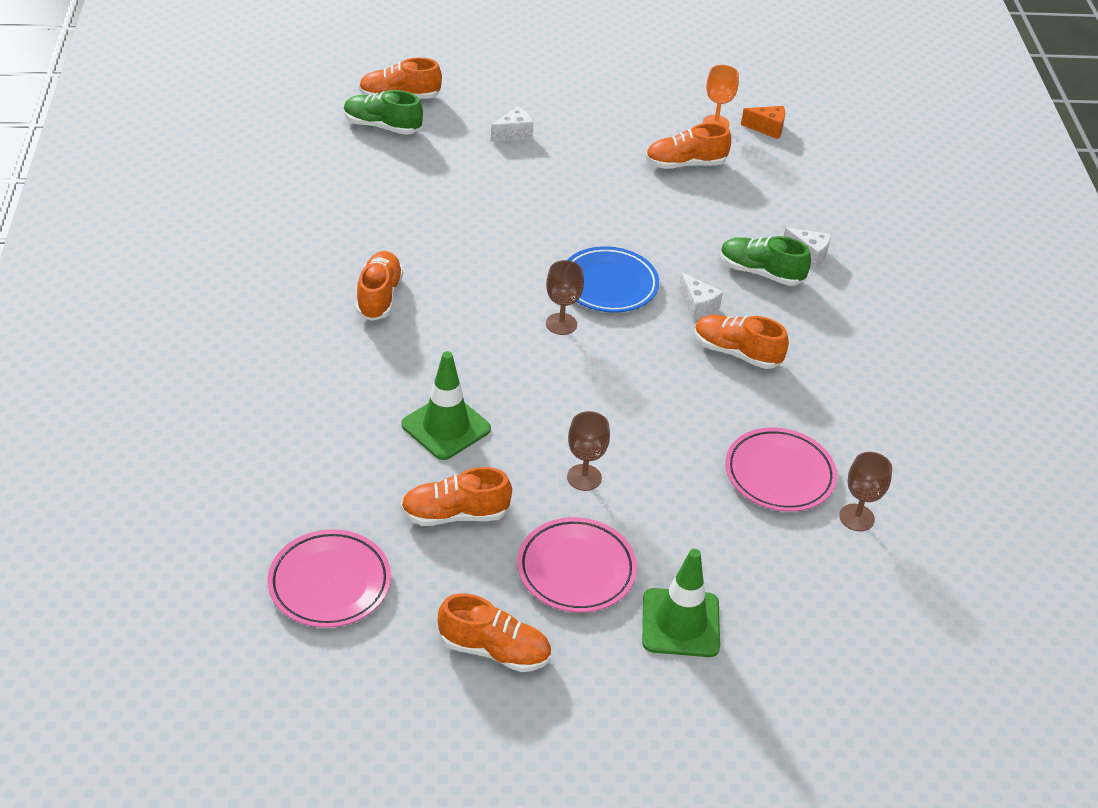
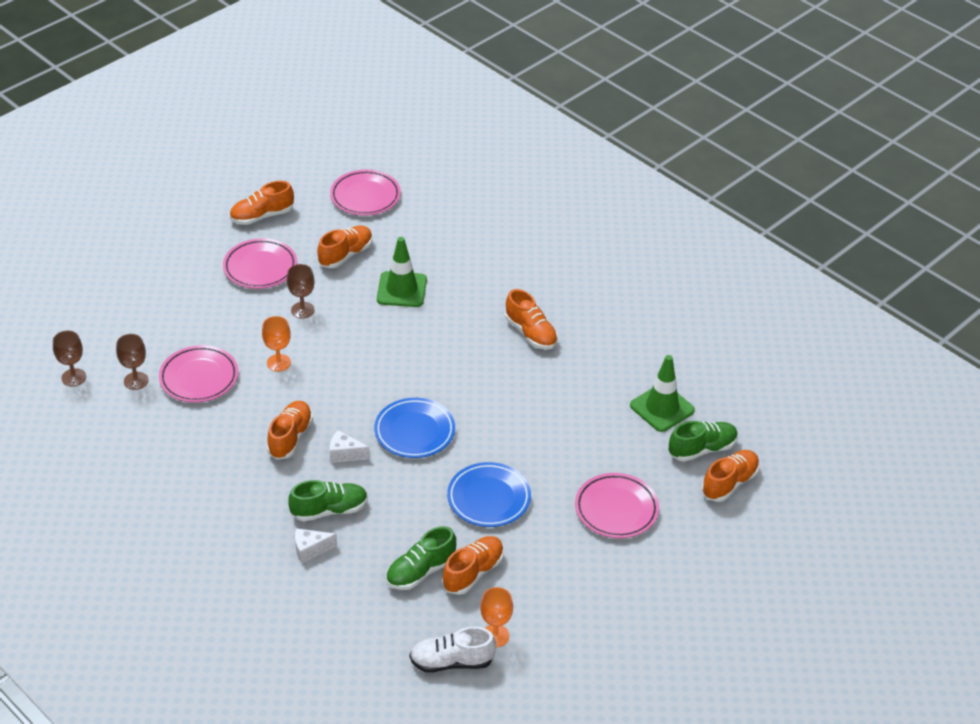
camera: 140 degrees right, 0 degrees up
(514, 134) = (616, 509): white cheese -> pink plate
(561, 324) = (412, 386): brown goblet -> brown goblet (74, 377)
(608, 199) = (489, 498): none -> blue plate
(674, 434) = (278, 363): none -> orange goblet
(680, 623) = (187, 275): green traffic cone -> green traffic cone (662, 408)
(728, 188) = (421, 571): none -> green shoe
(736, 353) = (290, 437): orange shoe -> orange shoe turned 60 degrees counterclockwise
(767, 128) = (452, 661): orange cheese -> white shoe

